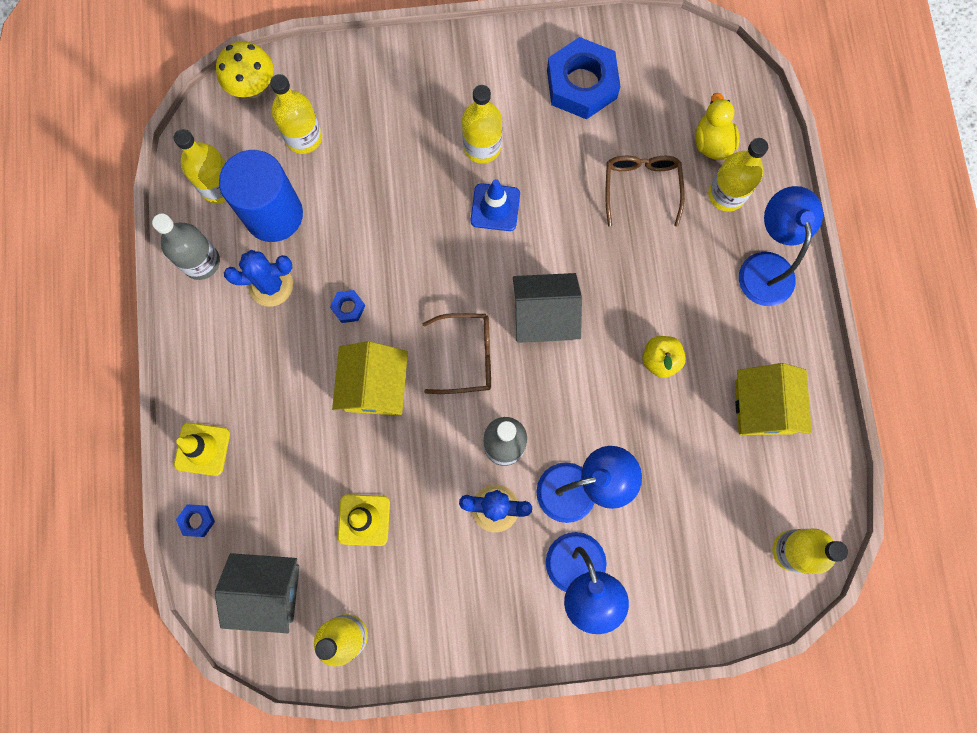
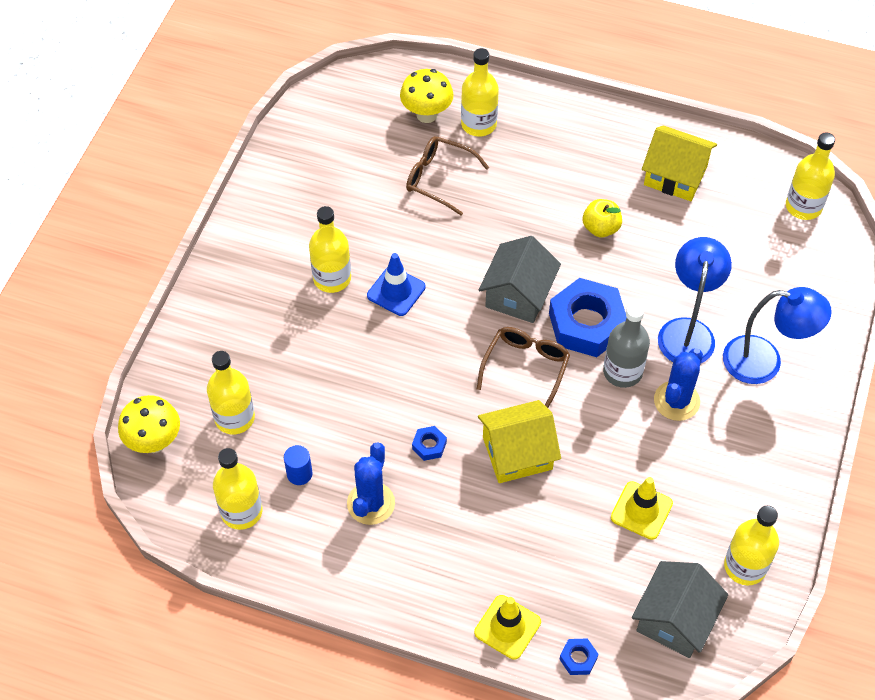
camera: 65 degrees left, 20 degrees down
(201, 262) = (312, 557): grey bottle -> none
(273, 214) = (299, 474): blue cylinder -> blue cylinder, size x0.40
(374, 386) = (517, 453): yellow house -> yellow house turned 45 degrees counterclockwise
(581, 84) = (317, 182): blue nut -> blue nut (586, 324)
(712, 142) = (426, 114): yellow duck -> yellow mushroom
(765, 266) = (555, 125): blue lamp -> none

